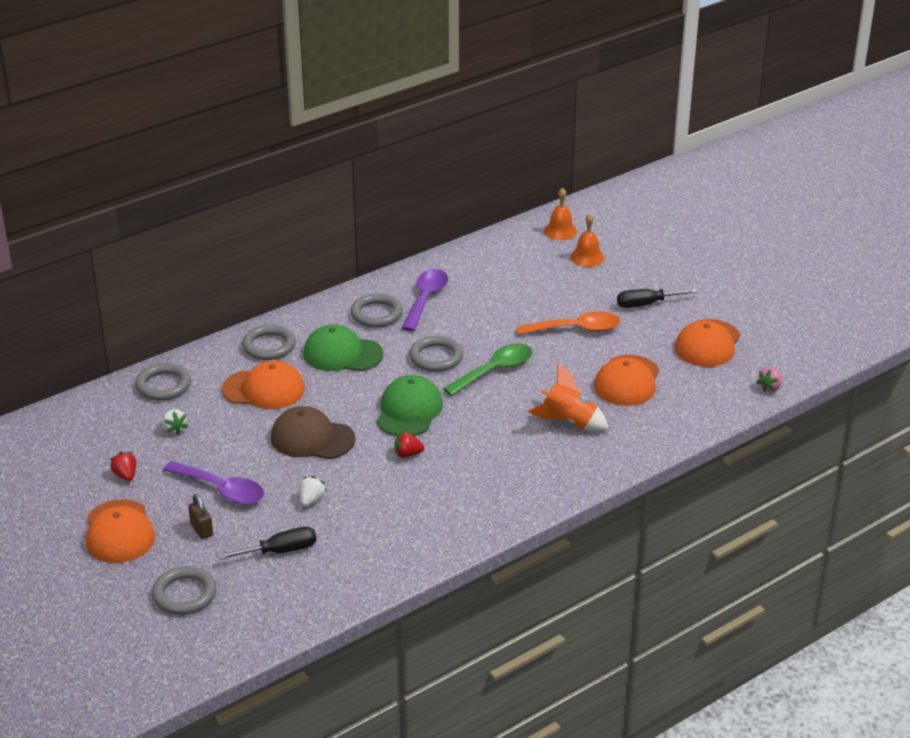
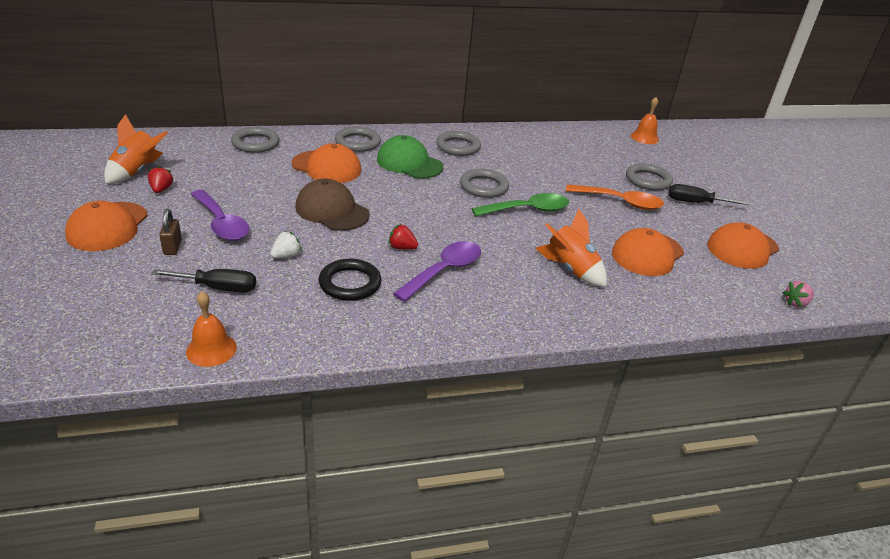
camera: 20 degrees right, 0 degrees up
(78, 464) = (137, 172): none -> orange rocket
(174, 429) = (232, 172): white strawberry -> none
(184, 594) = (99, 294): grey ring -> grey ring (648, 180)
(389, 506) = (350, 283): none -> black ring
(409, 411) = (430, 216): green cap -> none
(425, 299) = (504, 149): purple spoon -> purple spoon (444, 271)
(587, 257) = (658, 158): orange bell -> orange bell (211, 349)

